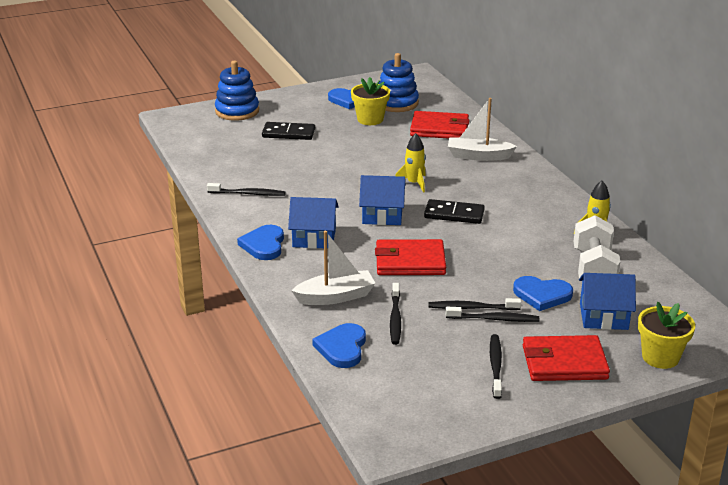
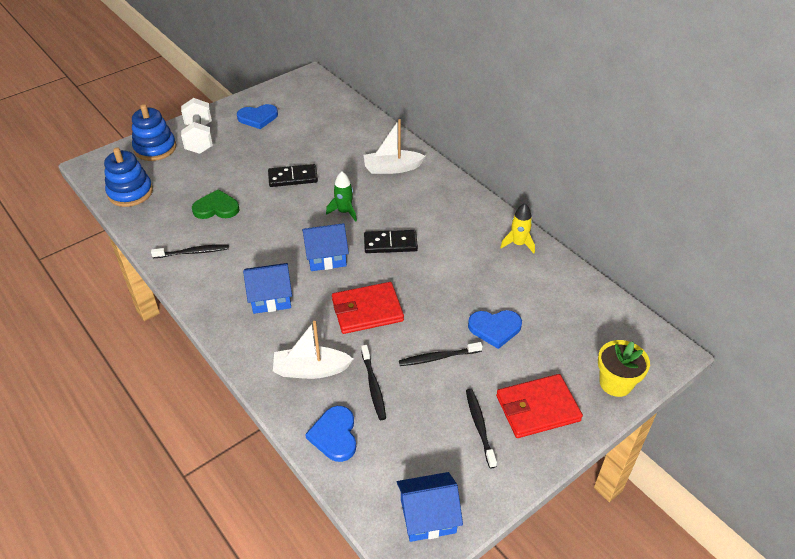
camera: 15 degrees left, 15 degrees up
(264, 245) = (225, 316): blue heart -> none
(283, 164) = (216, 208): none -> green heart
(288, 133) = (212, 168): black domino -> black domino (293, 177)
(335, 297) = (311, 370): white boat -> white boat turned 150 degrees counterclockwise
(370, 119) = (283, 139): yellow flower pot -> none
(396, 103) = (302, 115): blue stacking toy -> blue stacking toy (130, 192)
(414, 183) = (344, 212): yellow rocket -> green rocket
(439, 129) = (349, 140): red wallet -> none
(494, 319) = (462, 367): black toothbrush -> none
(593, 269) = (529, 288): white dumbbell -> white dumbbell (199, 138)
(603, 316) = (554, 344): blue house -> blue house (428, 516)

